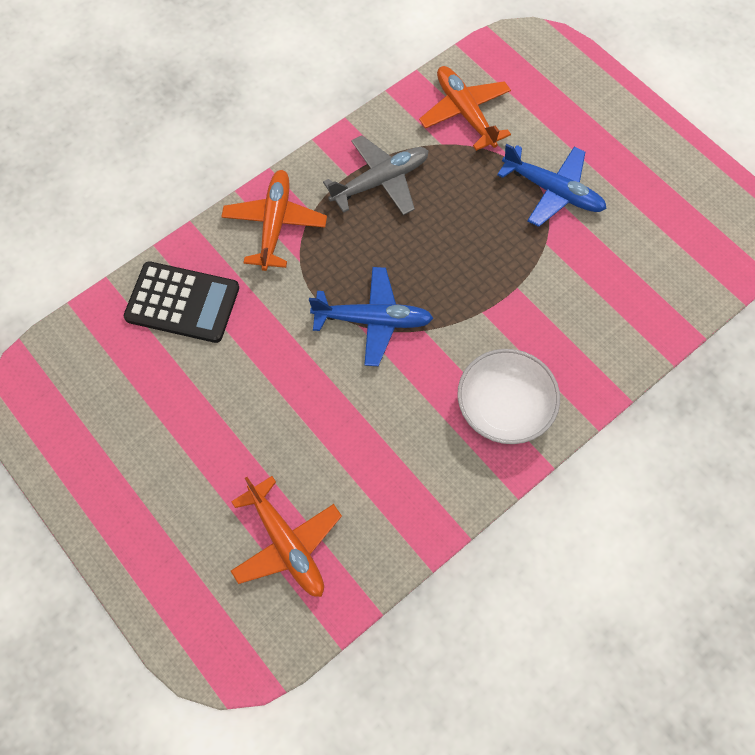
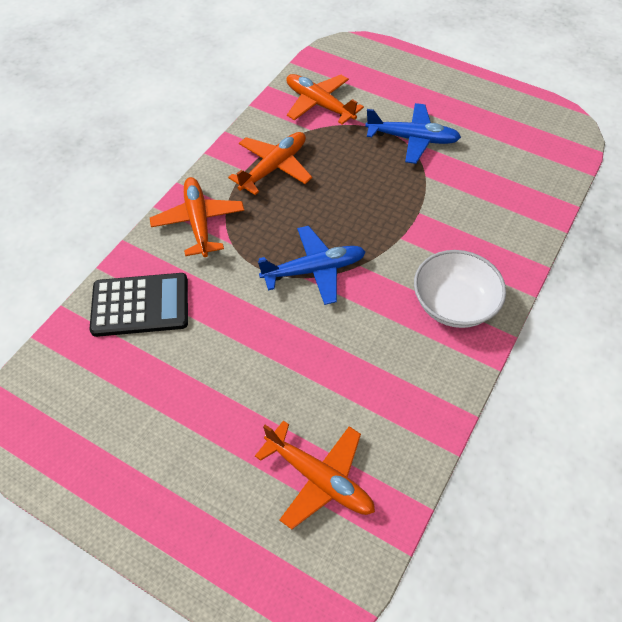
camera: 20 degrees left, 10 degrees down
(380, 181) = (273, 168): grey plane -> orange plane

